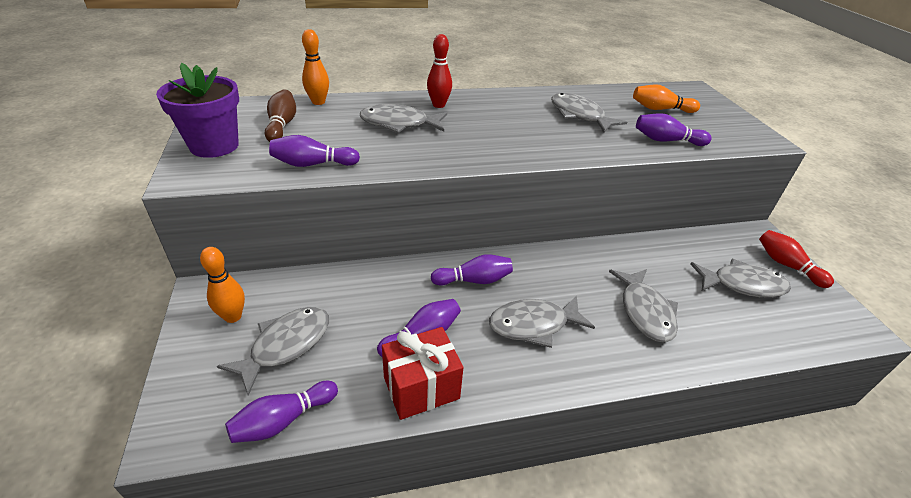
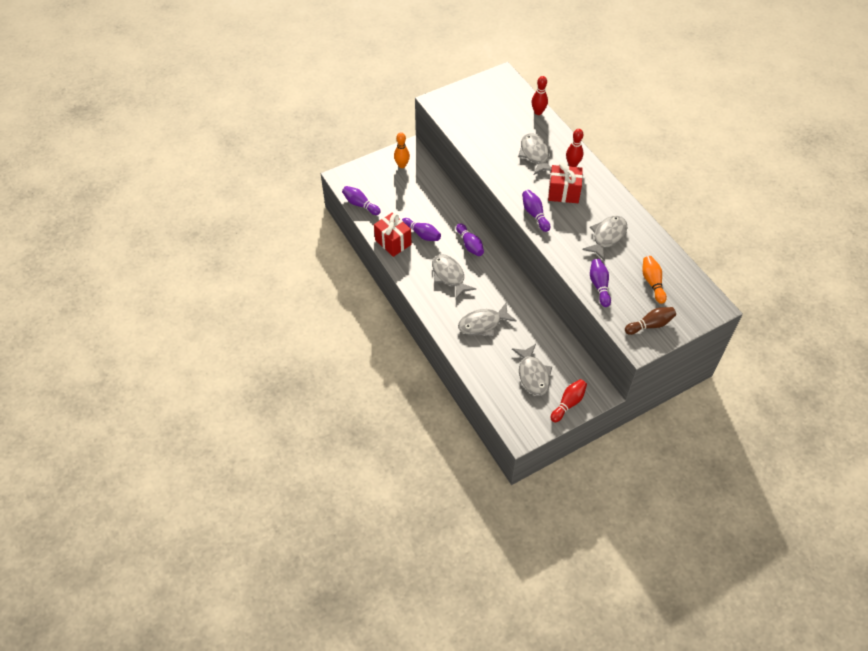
camera: 75 degrees right, 15 degrees up
(214, 146) = (466, 96): purple flower pot -> none
(282, 125) = (501, 110): brown bowling pin -> brown bowling pin (650, 325)
(286, 345) = (394, 190): grey fish -> none
(313, 164) = (471, 137): purple bowling pin -> purple bowling pin (534, 214)
(318, 102) = (538, 112): orange bowling pin -> red bowling pin
(487, 123) = (563, 193): none -> red gift

